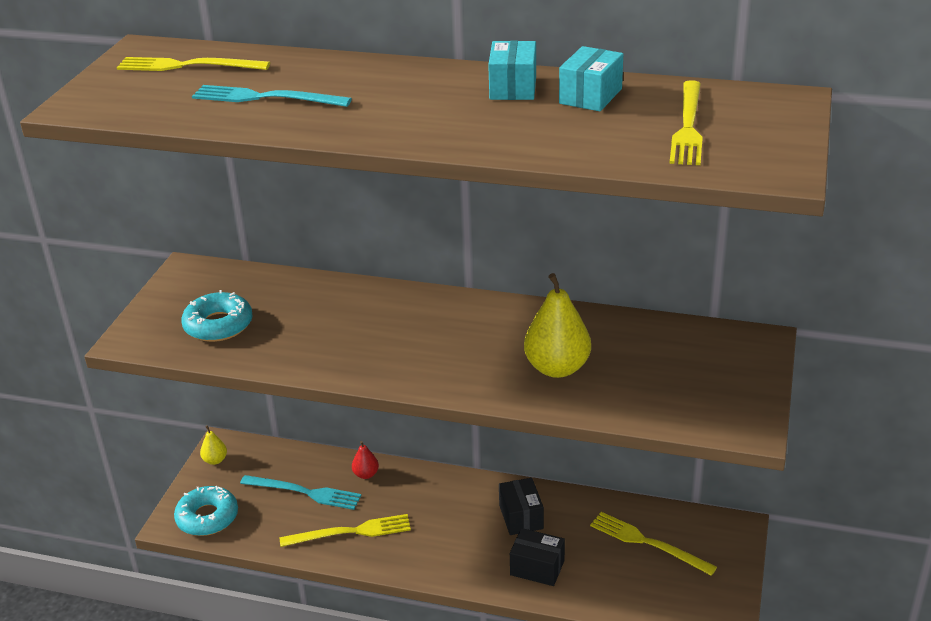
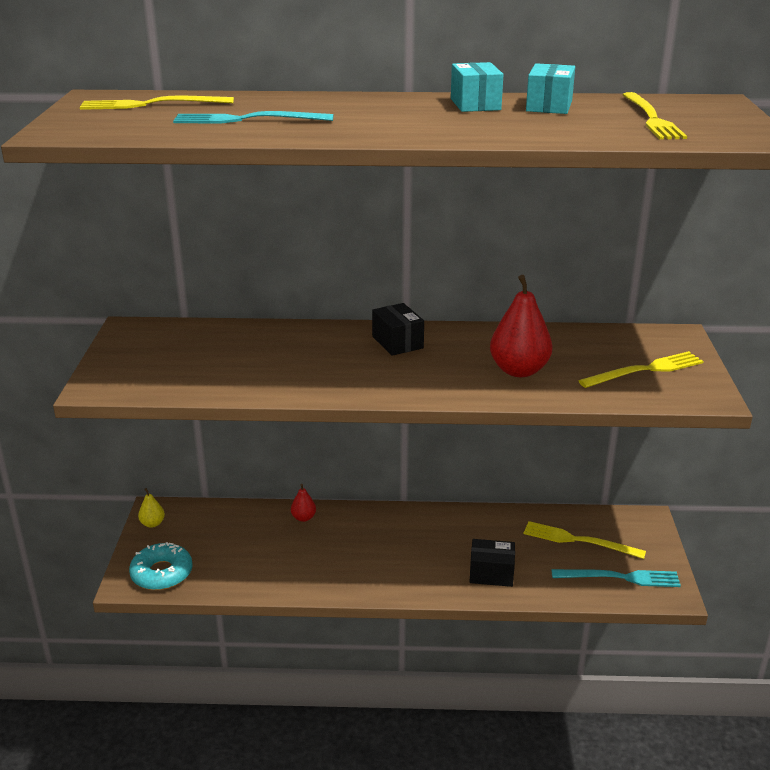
camera: 15 degrees left, 5 degrees down
(218, 325) = (182, 368): turquoise donut -> none
(304, 492) = (250, 540): turquoise fork -> turquoise fork (620, 578)
(351, 532) = (307, 567): yellow fork -> yellow fork (645, 370)
(521, 517) = (459, 534): black box -> black box (397, 342)
(557, 368) = (519, 370): yellow pear -> red pear

